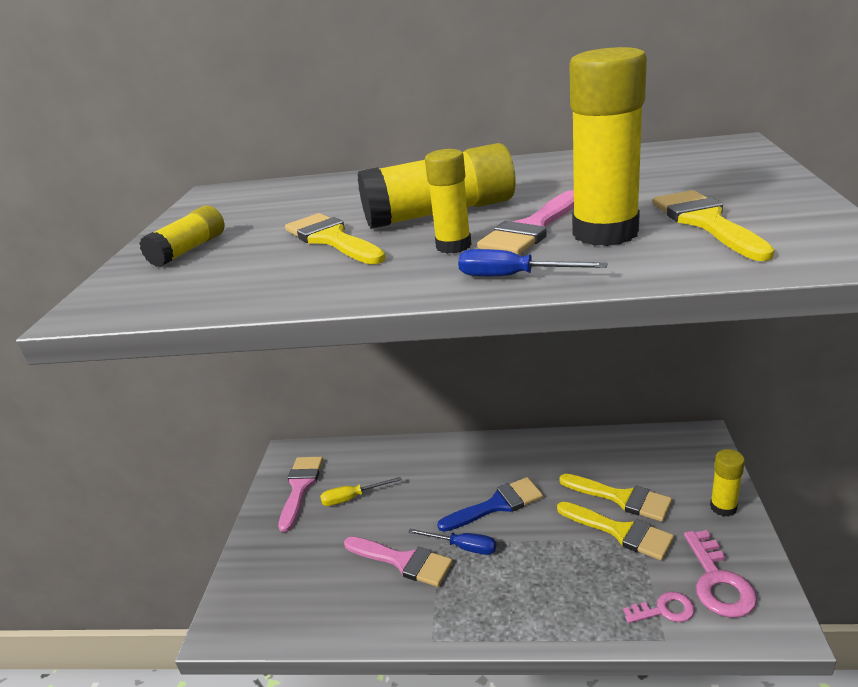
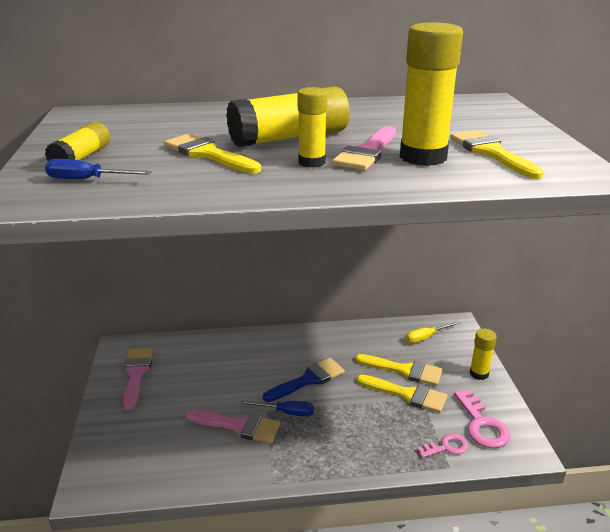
camera: 15 degrees left, 0 degrees up
(352, 498) = (185, 380): yellow screwdriver -> yellow screwdriver (426, 337)
(513, 276) = (367, 184): blue screwdriver -> blue screwdriver (87, 180)

